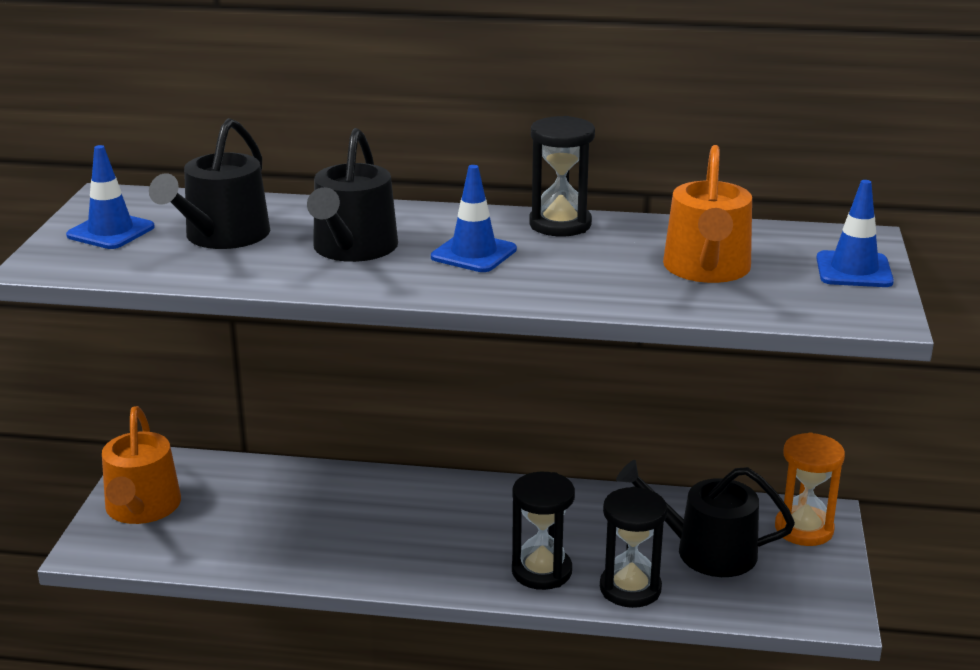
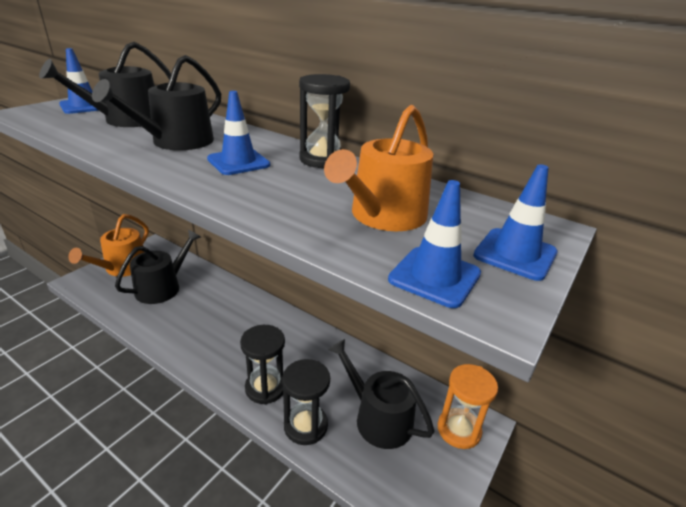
camera: 25 degrees right, 5 degrees up
(247, 512) = (162, 287): none -> black watering can
(810, 307) = (434, 277): none -> blue traffic cone

